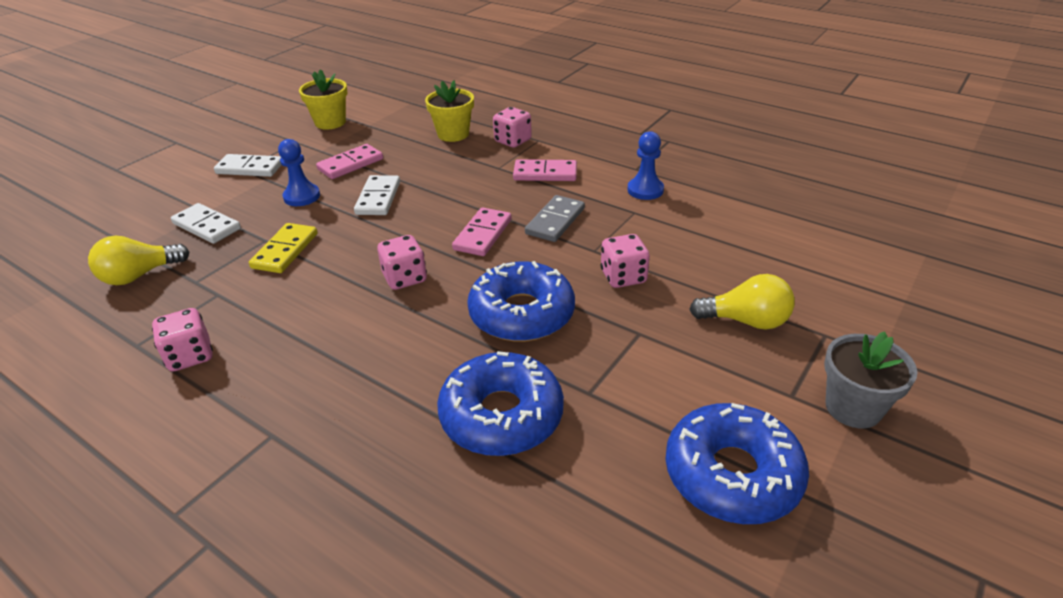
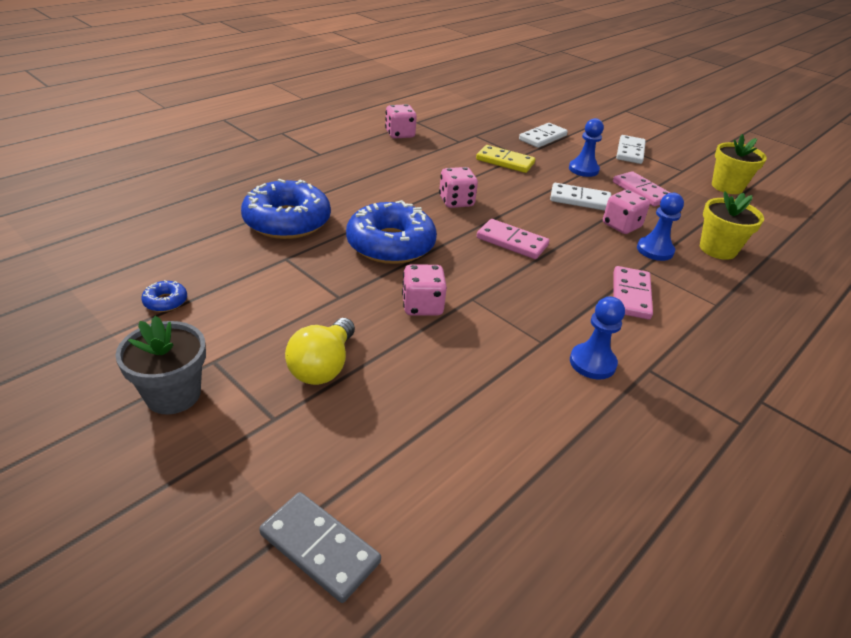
camera: 95 degrees right, 0 degrees up
(139, 275) = (487, 120): yellow light bulb -> none
(467, 161) = (655, 250): none -> blue pawn
(512, 141) = (709, 285): pink dice -> pink dice (621, 226)
(555, 221) = (529, 284): grey domino -> grey domino (320, 548)
(732, 474) = (165, 301): blue donut -> blue donut, size x0.41

